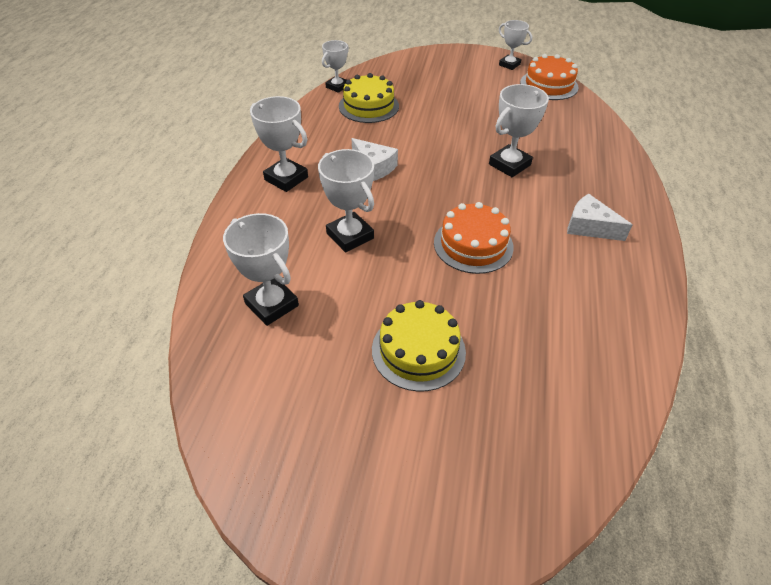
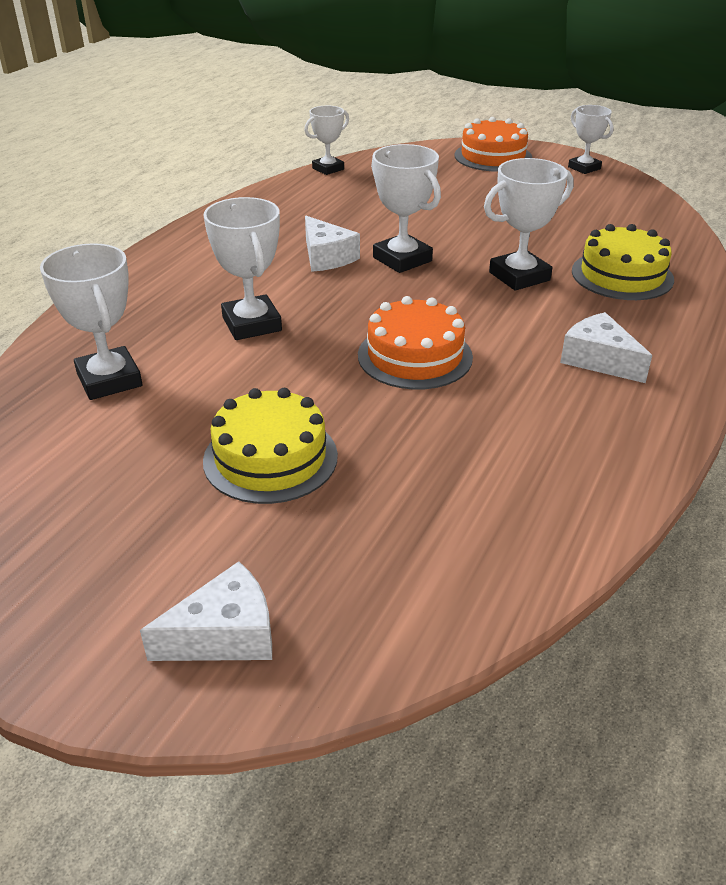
camera: 15 degrees right, 10 degrees down
(286, 178) = (205, 255): white trophy -> white trophy (402, 259)
(368, 106) = (358, 193): yellow cake -> yellow cake (622, 275)
(459, 505) = (225, 635): none -> white cheese
(548, 85) = (630, 195): orange cake -> orange cake (493, 156)

